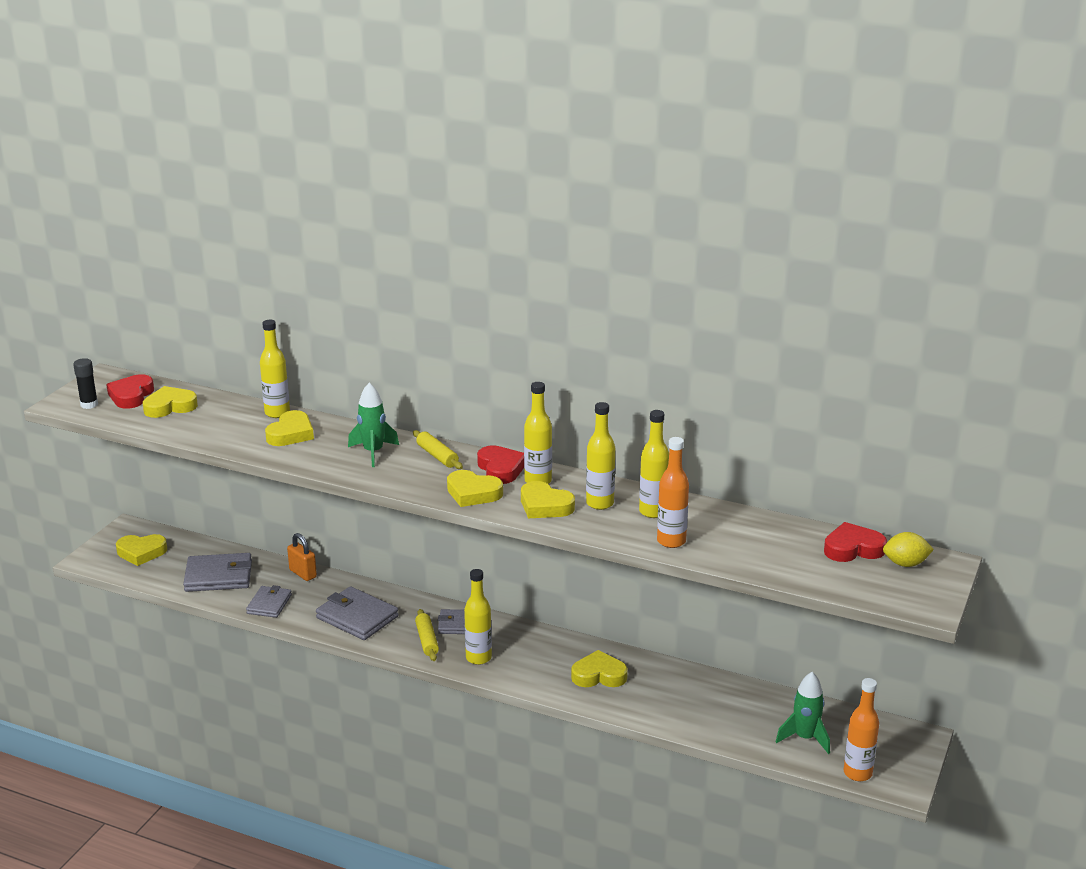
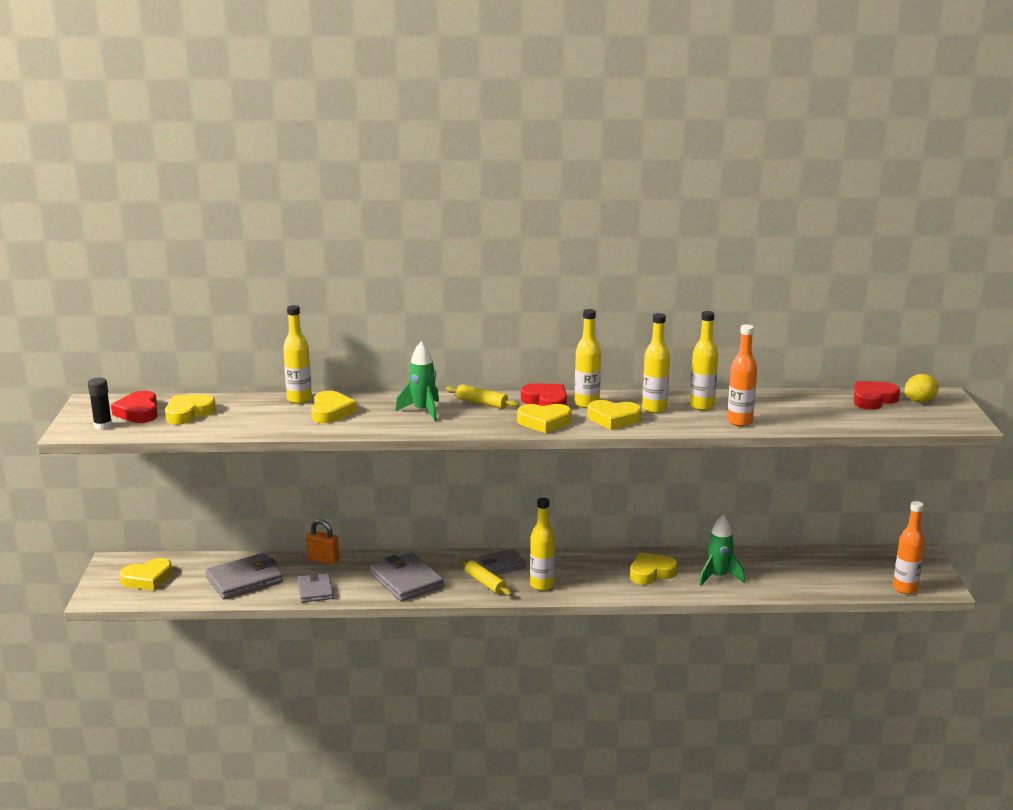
camera: 25 degrees left, 5 degrees down
(357, 617) = (406, 581): grey wallet -> grey wallet turned 45 degrees clockwise
(805, 738) = (846, 576): green rocket -> green rocket (718, 577)

